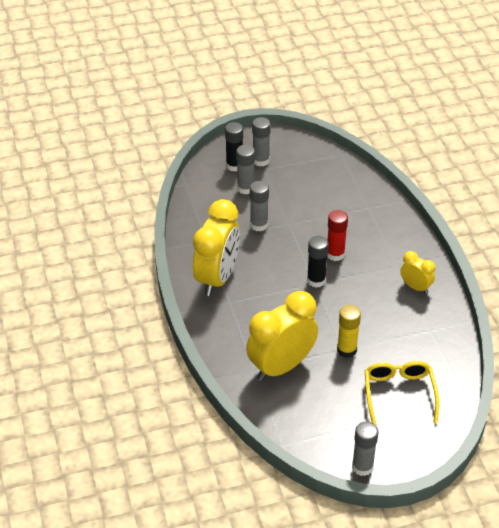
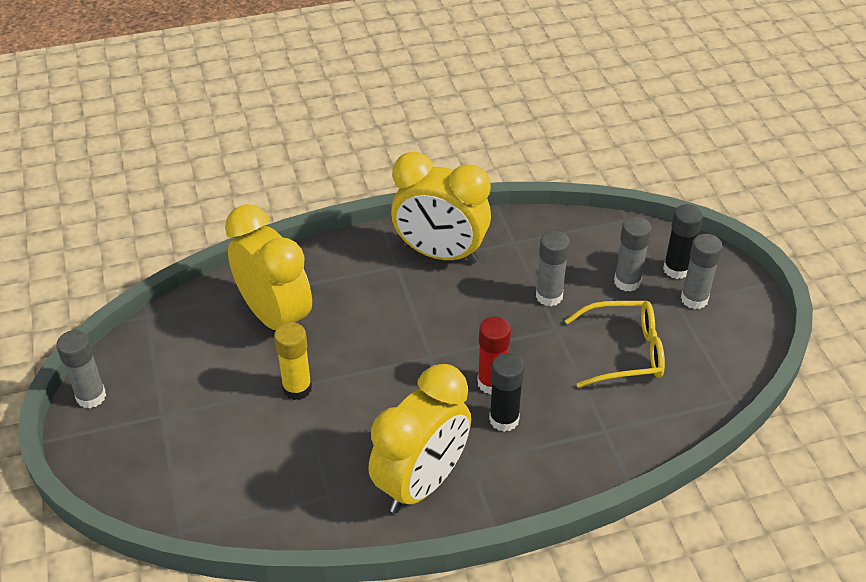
camera: 90 degrees right, 0 degrees up
(316, 280) = (436, 358): black glue stick -> black glue stick (504, 419)
(399, 393) = (207, 445): yellow glasses -> yellow glasses (625, 352)
(415, 287) = (421, 483): yellow clock -> yellow clock, size x2.01

